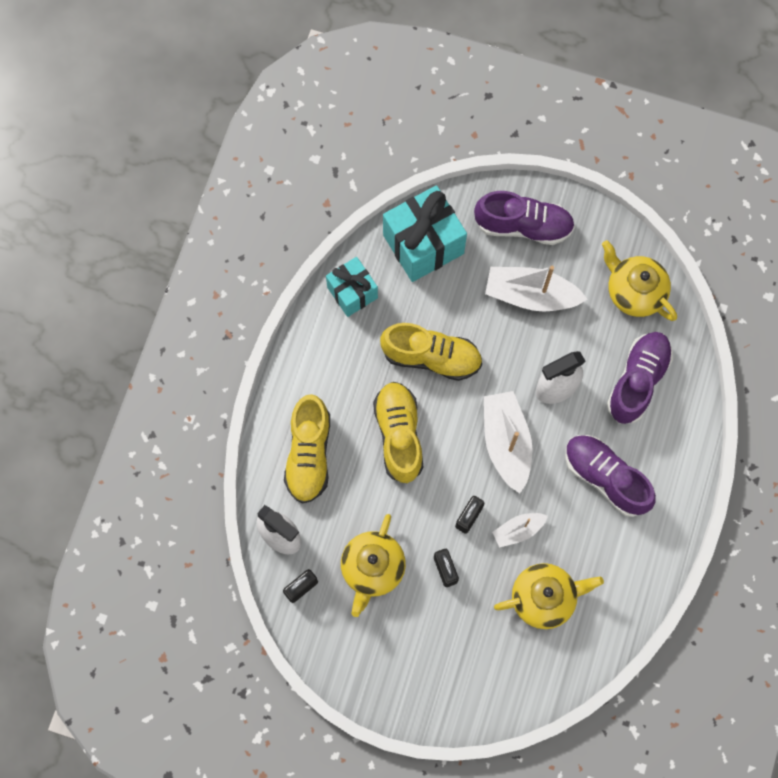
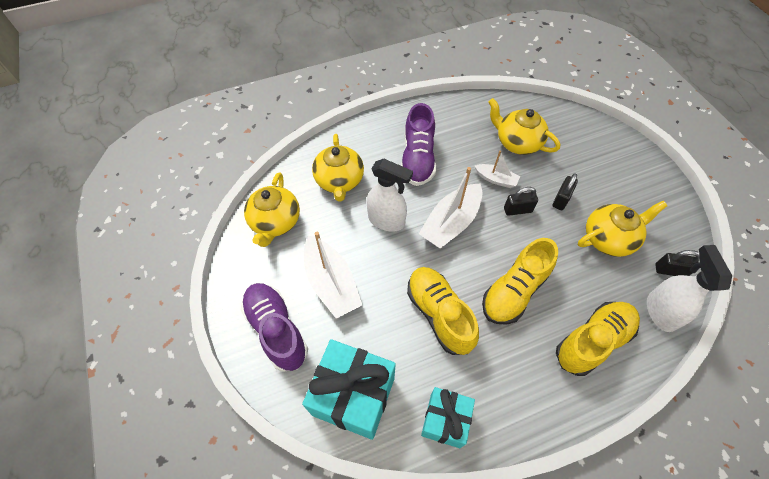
camera: 130 degrees left, 15 degrees down
(637, 381) = (339, 181): purple shoe -> yellow teapot

